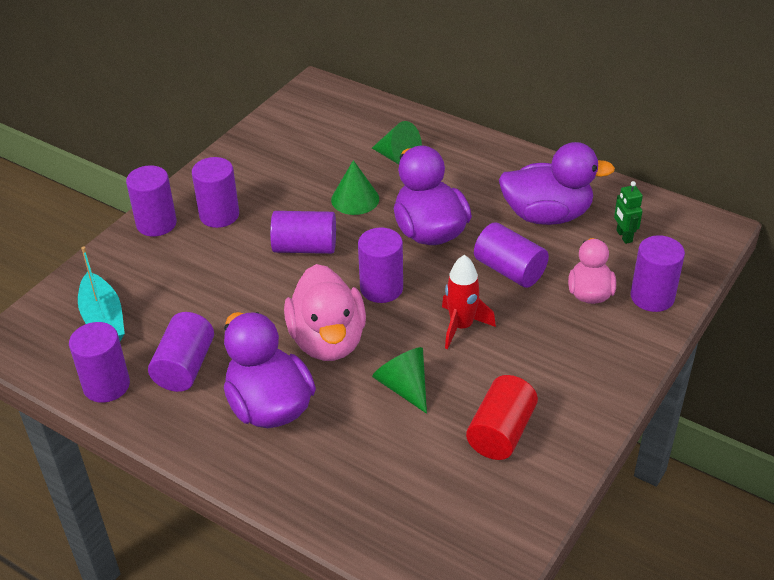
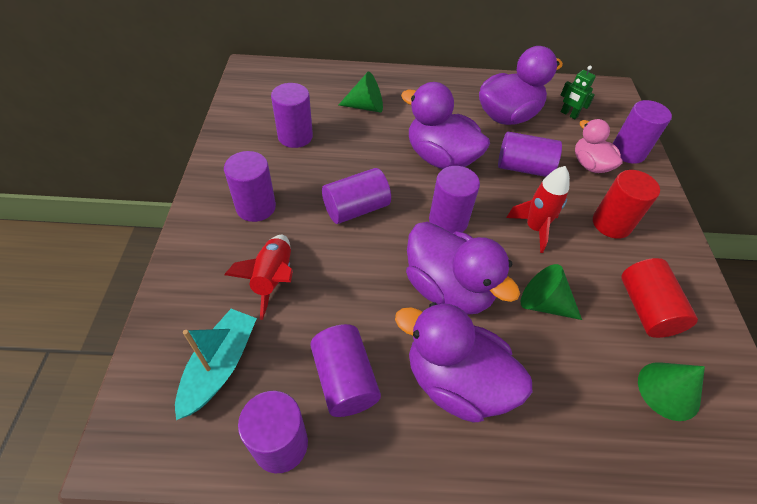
camera: 35 degrees left, 10 degrees up
(103, 319) = (220, 366): turquoise boat -> turquoise boat turned 105 degrees counterclockwise
(156, 224) = (200, 238): purple cylinder -> purple cylinder (295, 136)
(189, 275) = (273, 278): none -> red rocket
(328, 341) = (448, 288): pink duck -> purple duck
(355, 199) = (361, 151): green cone -> green cone (668, 390)
(549, 353) = (611, 224): none -> red cylinder

